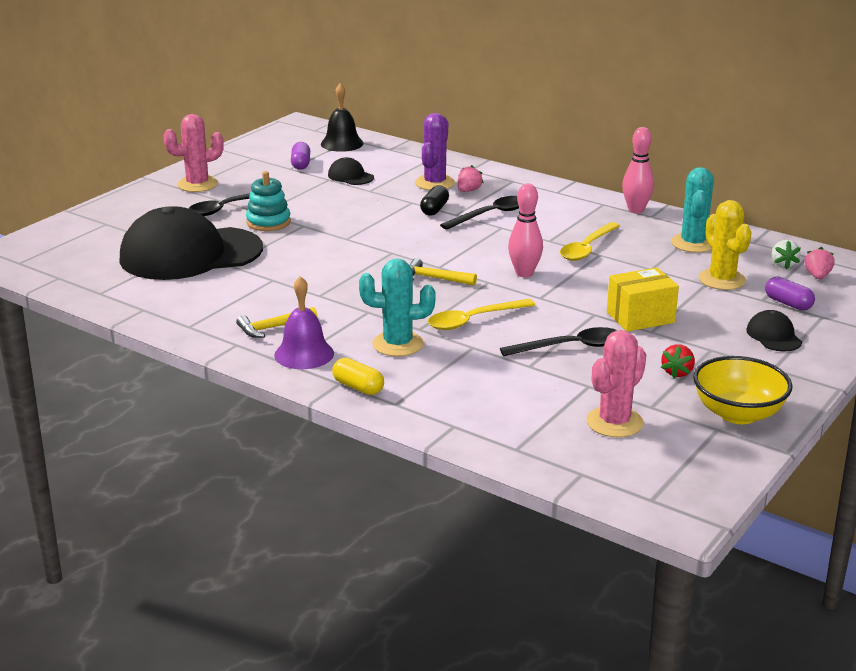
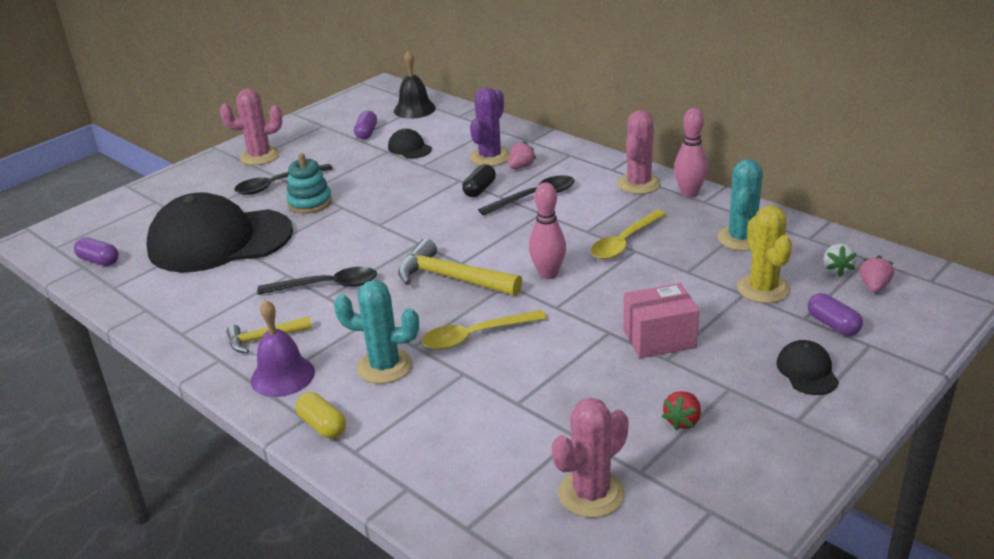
camera: 10 degrees right, 5 degrees up
(73, 272) = (99, 261): none -> purple capsule
(435, 278) = (452, 278): yellow hammer -> yellow hammer, size x1.66
(570, 347) = (570, 378): black spoon -> black spoon (327, 286)
(586, 203) = (639, 184): none -> pink cactus
(640, 317) = (659, 338): yellow box -> pink box
(738, 414) = (741, 488): yellow bowl -> none

